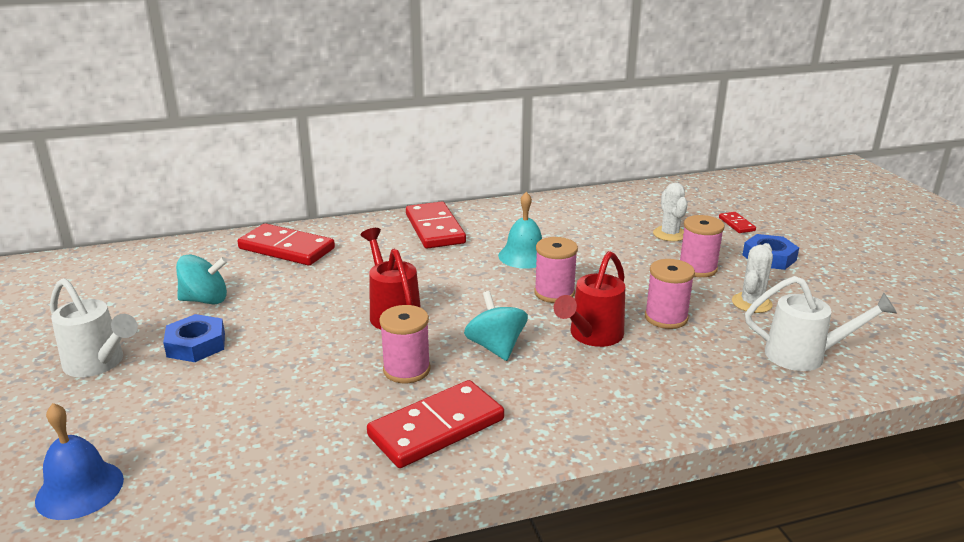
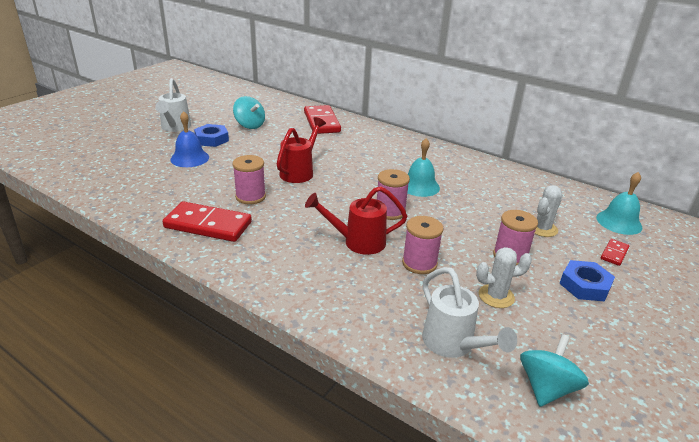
camera: 50 degrees right, 5 degrees up
(80, 489) = (90, 162): blue bell -> blue bell (190, 158)
(435, 229) = (406, 149): red domino -> none
(496, 347) = (304, 214): turquoise spinning top -> turquoise spinning top (546, 387)
(694, 200) = (619, 222): none -> turquoise bell

